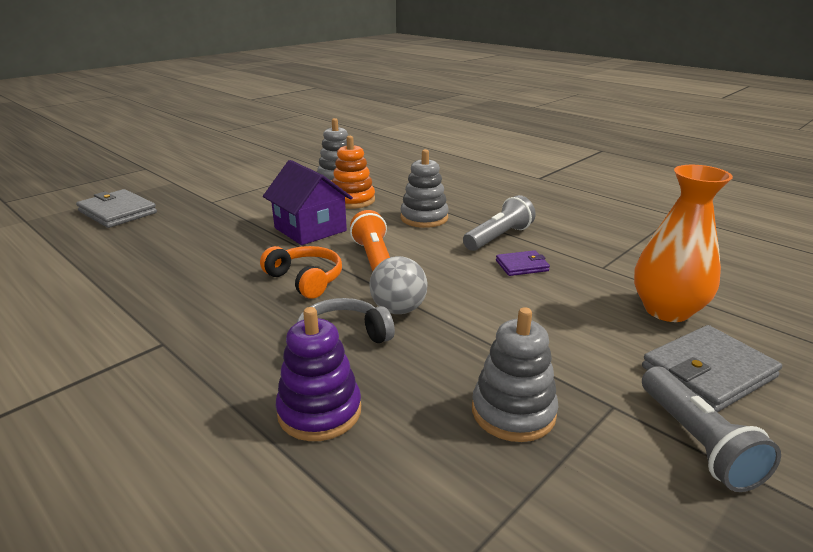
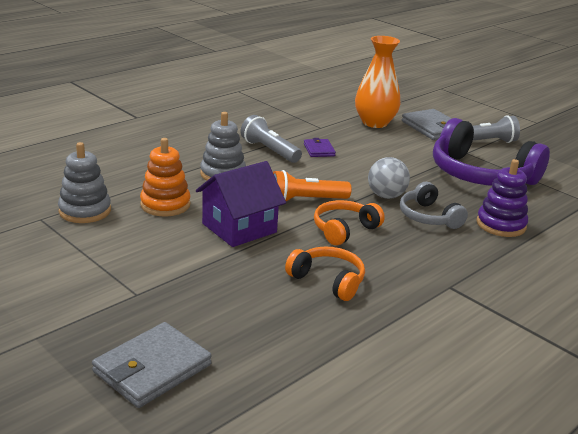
camera: 90 degrees left, 0 degrees up
(203, 270) = (328, 280): none -> orange headphones
(513, 412) = (480, 175): grey stacking toy -> purple headphones

